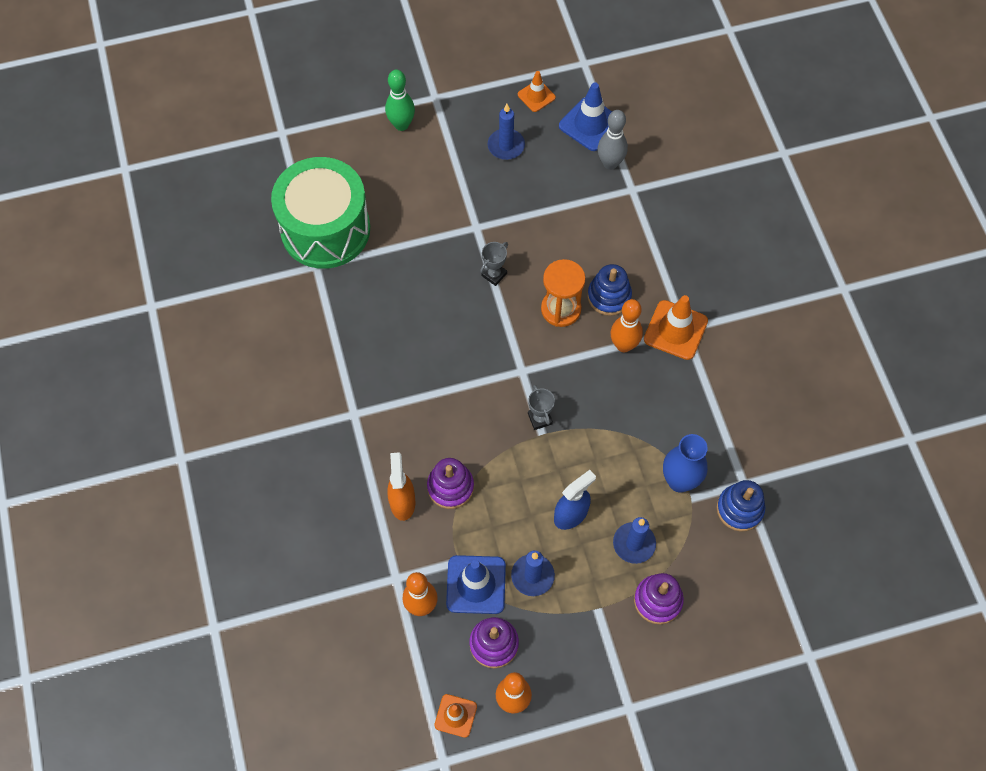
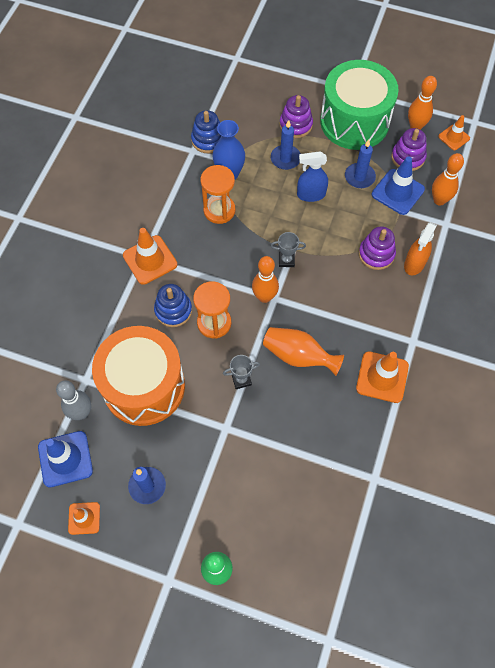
camera: 145 degrees left, 0 degrees up
(325, 229) = (347, 508): green drum -> green drum (354, 121)
(363, 358) = (382, 377): none -> orange traffic cone
(457, 329) = (298, 356): none -> orange vase
(540, 418) = (286, 260): grey trophy -> grey trophy turned 75 degrees clockwise
(576, 216) = (144, 386): none -> orange drum
(623, 345) = (192, 272): orange bowling pin -> orange bowling pin (264, 297)
(653, 429) = (219, 210): none -> orange hourglass

